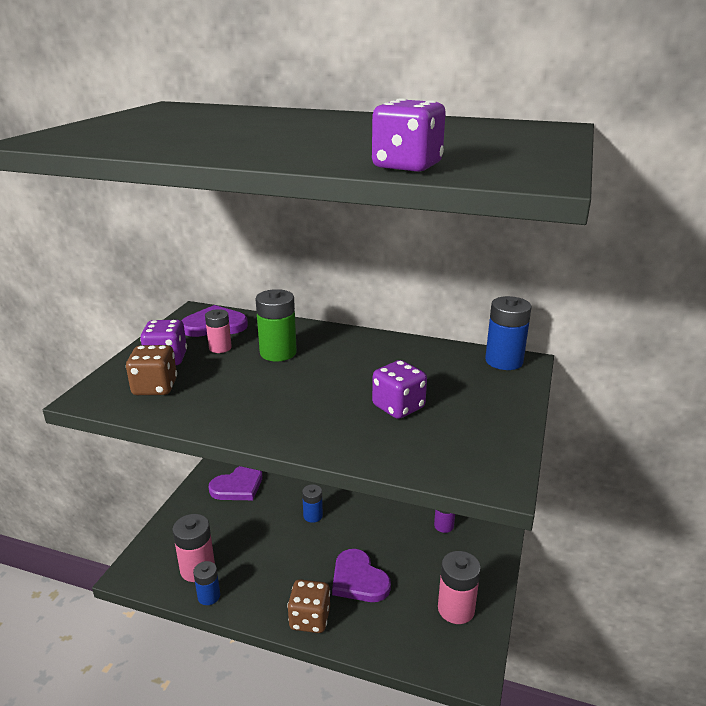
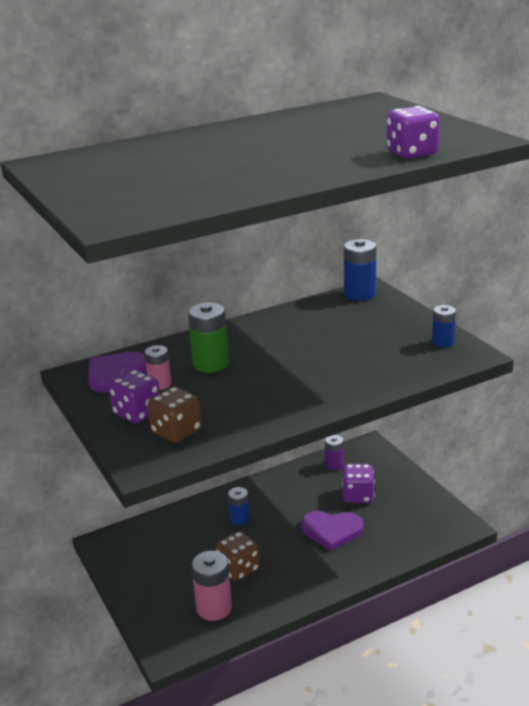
camera: 45 degrees left, 0 degrees up
(209, 596) = (252, 614): blue battery -> blue battery (443, 342)
(238, 486) = (147, 541): purple heart -> none
(310, 619) = (338, 572): brown dice -> brown dice (238, 569)
(398, 407) = (356, 350): purple dice -> purple dice (358, 496)
(456, 609) = (409, 503): pink battery -> none

